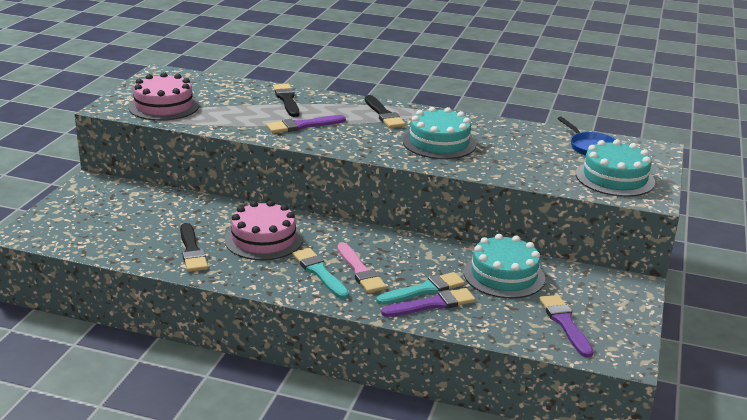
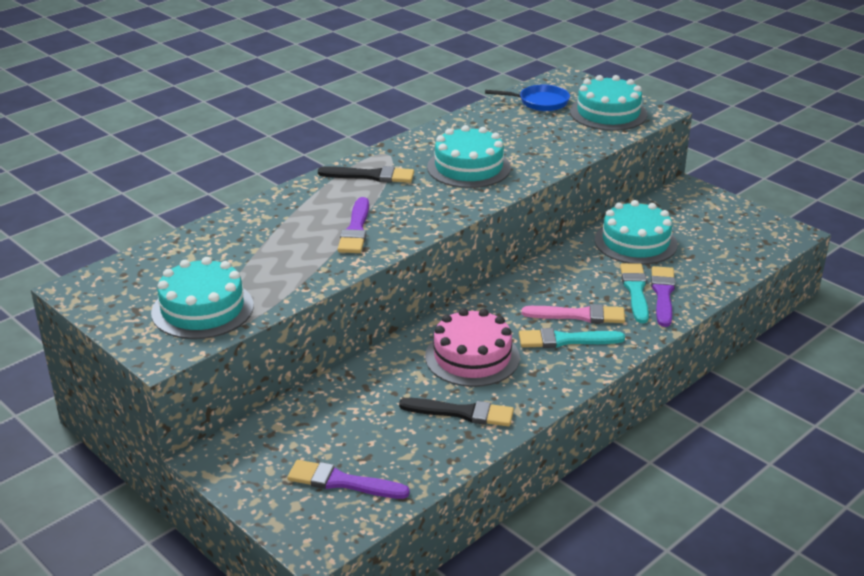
camera: 60 degrees left, 5 degrees up
(164, 106) = (202, 309): pink cake -> turquoise cake
(287, 99) = (270, 221): black brush -> none
(565, 323) = (728, 240): purple brush -> purple brush (342, 482)

